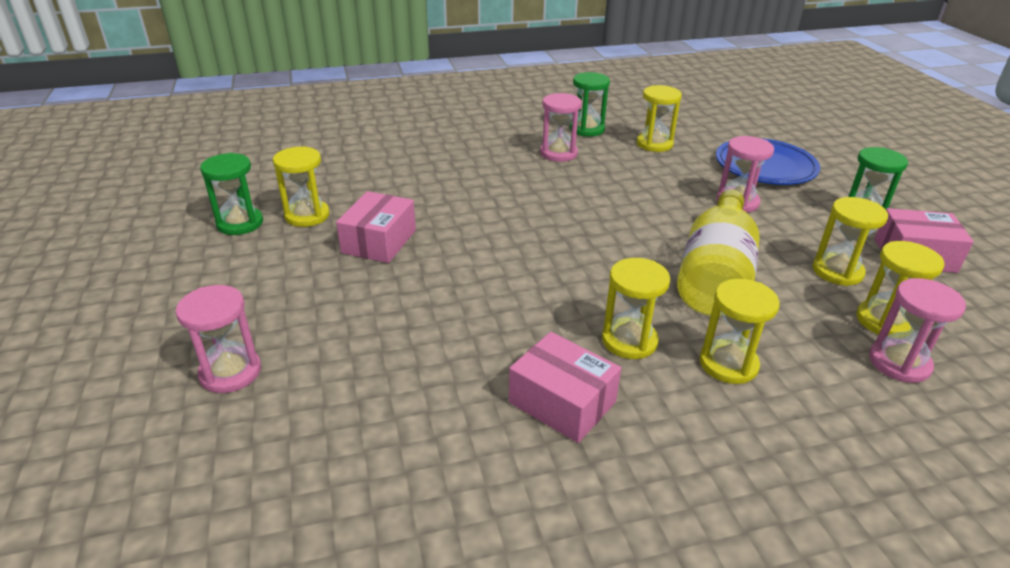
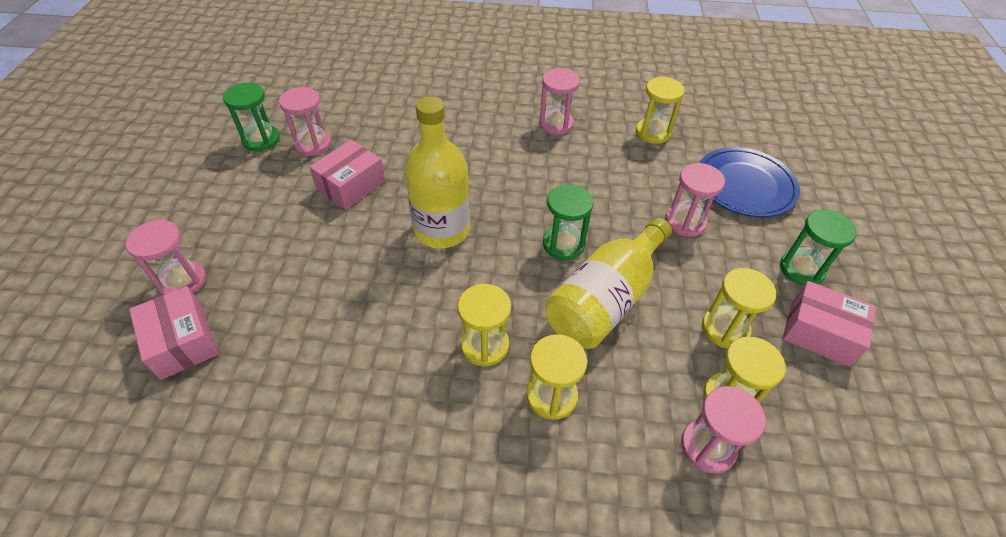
camera: 20 degrees right, 15 degrees up
(307, 215) = (313, 144): yellow hourglass -> pink hourglass
(509, 257) = (442, 230): none -> yellow bottle
(562, 402) = (394, 387): pink box -> pink box (182, 342)
(587, 129) = (600, 100): green hourglass -> green hourglass (563, 244)

